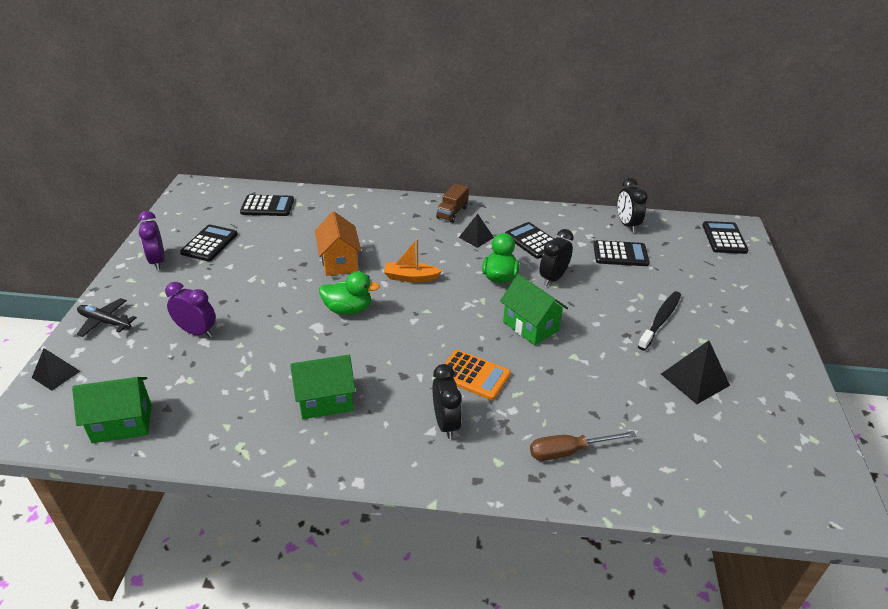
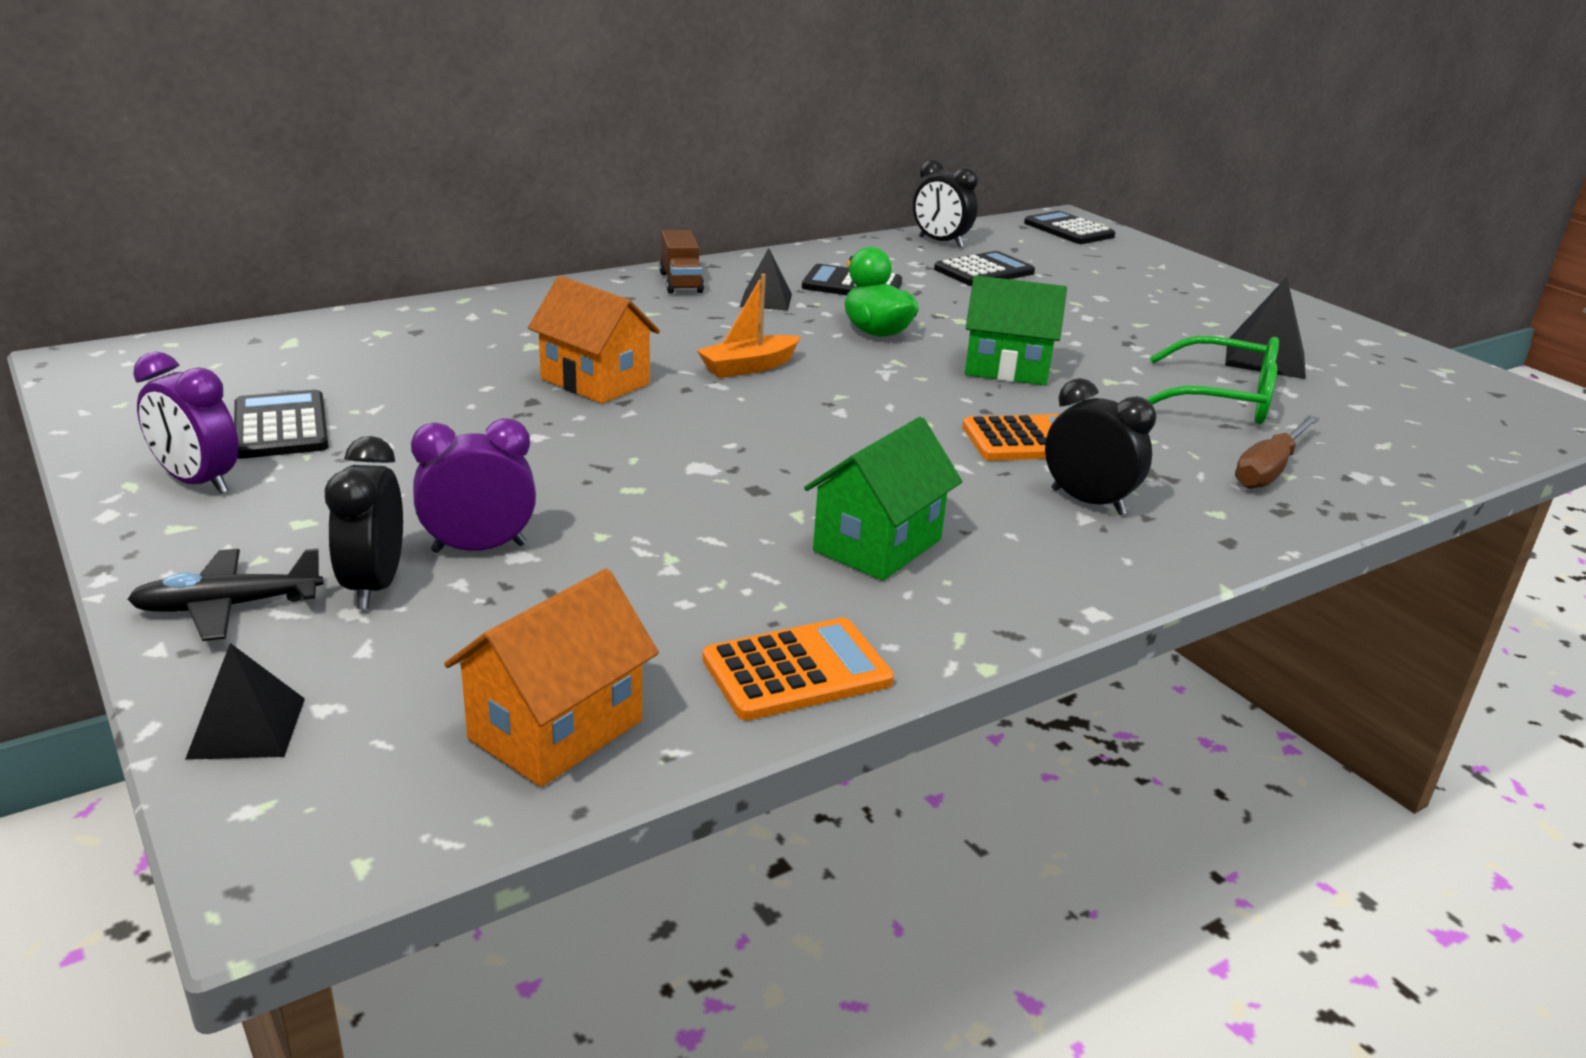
camera: 40 degrees left, 10 degrees down
(122, 423) = (556, 729): green house -> orange house
(217, 443) = (797, 671): none -> orange calculator
(267, 206) = (321, 349): black calculator -> none
(348, 309) = (715, 431): green duck -> none
(553, 278) = (946, 314): black clock -> black clock (374, 586)
(618, 396) = (1223, 400): none -> green glasses
(660, 320) = (1137, 318): black toothbrush -> none

